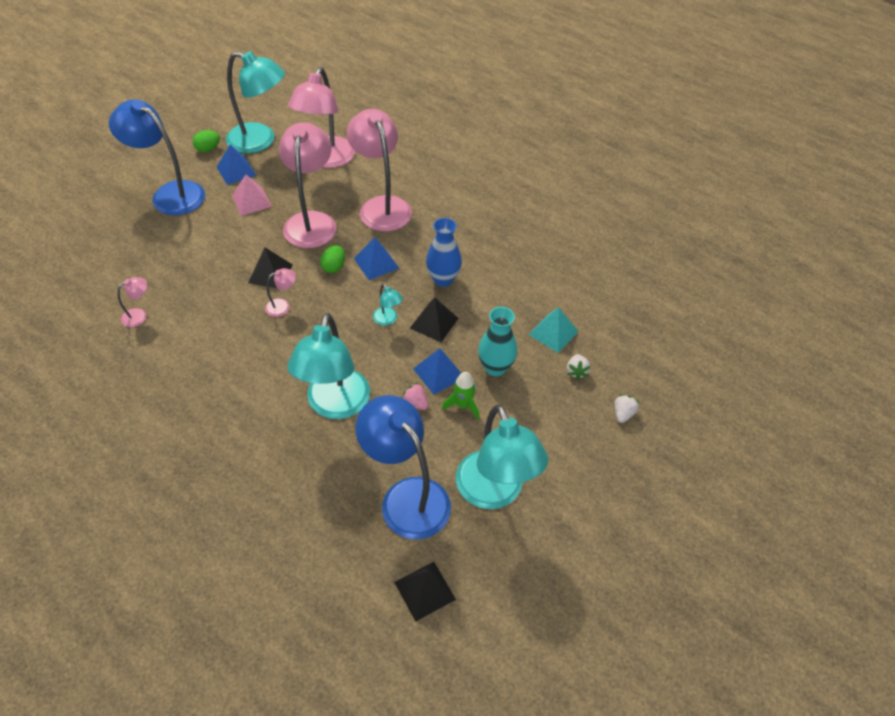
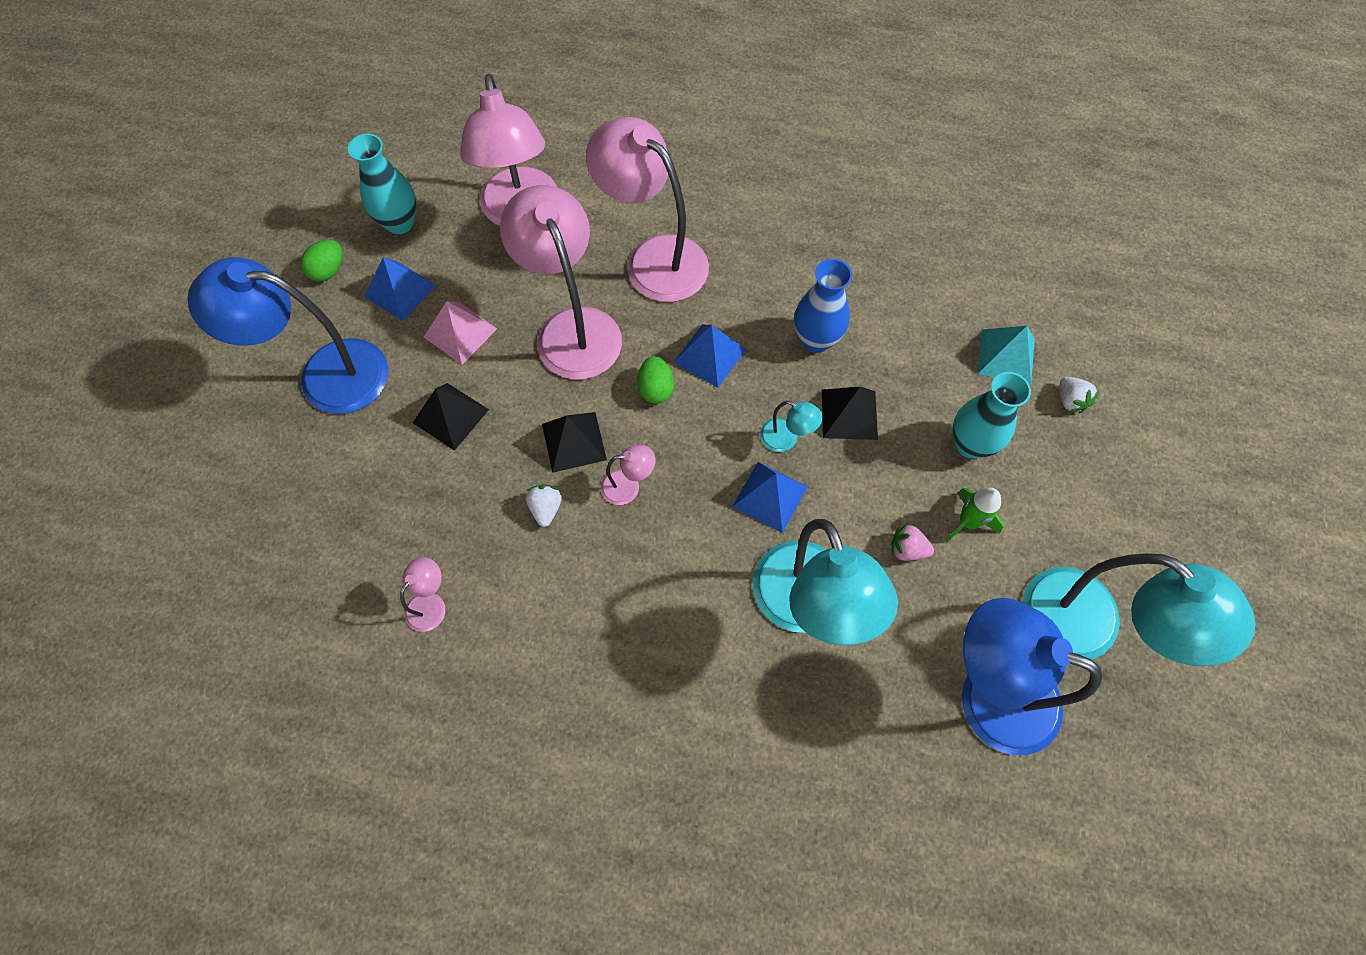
camera: 25 degrees left, 15 degrees up
(260, 141) = (400, 223): turquoise lamp -> turquoise vase
(282, 306) = (628, 486): pink lamp -> pink lamp turned 45 degrees clockwise
(425, 590) = (1098, 814): black pyramid -> black pyramid (451, 416)
(439, 373) = (906, 488): blue pyramid -> blue pyramid (770, 496)
(623, 414) = (1161, 435): white strawberry -> white strawberry (546, 508)

